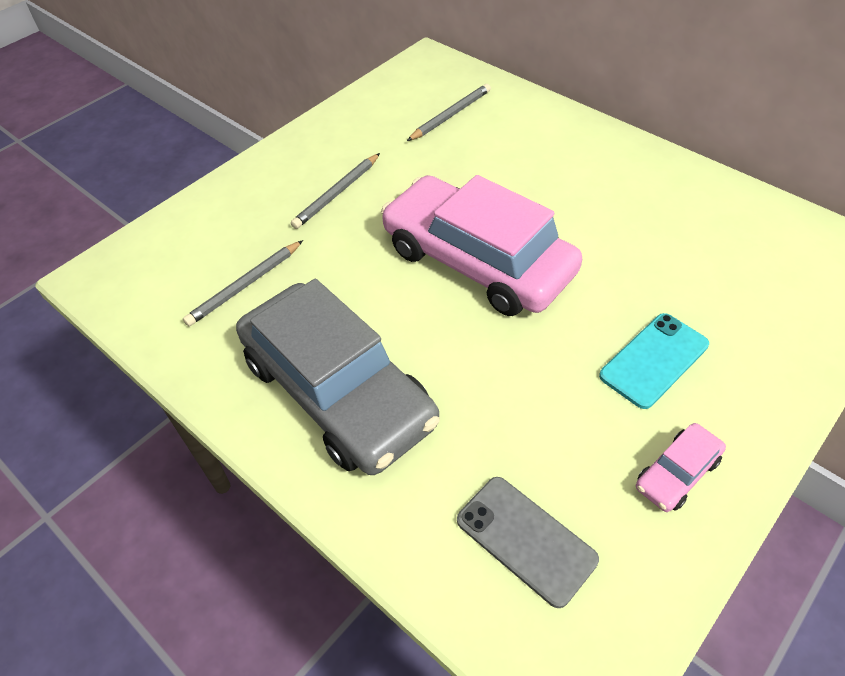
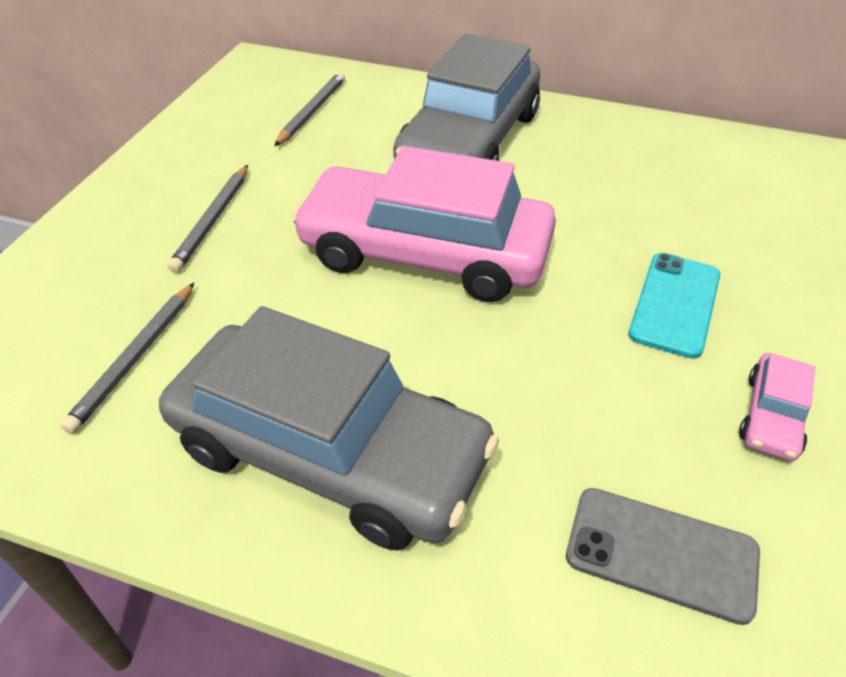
camera: 25 degrees left, 5 degrees down
(564, 170) = (469, 140): none -> grey car

